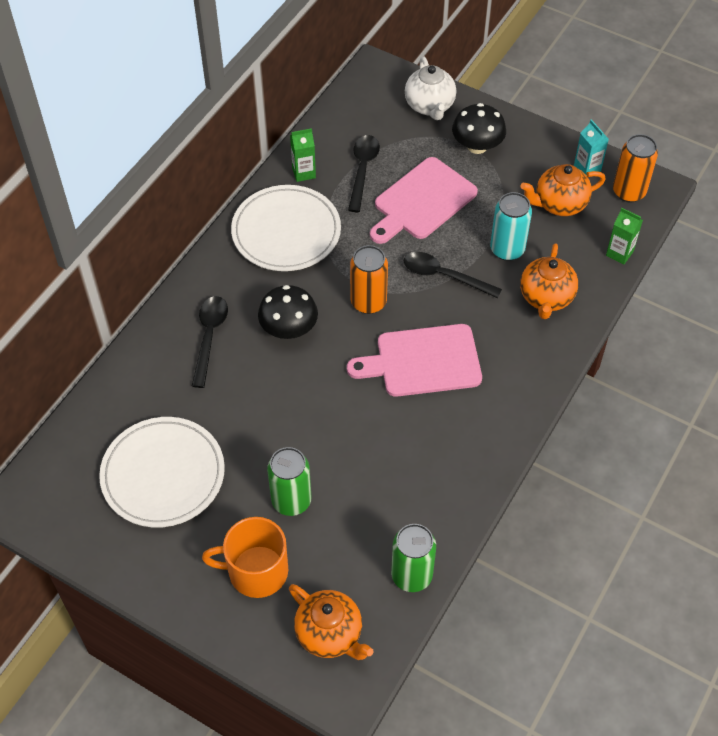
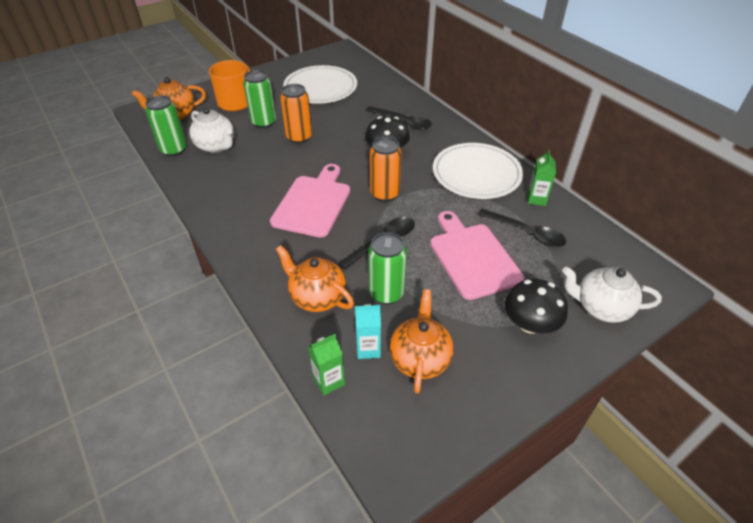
camera: 115 degrees right, 10 degrees down
(376, 527) = (216, 146): none -> white teapot
(507, 249) = (386, 293): turquoise can -> green can
(587, 168) = (459, 411): turquoise carton -> turquoise carton (368, 349)
(629, 192) = (405, 436): orange can -> orange can (299, 137)

